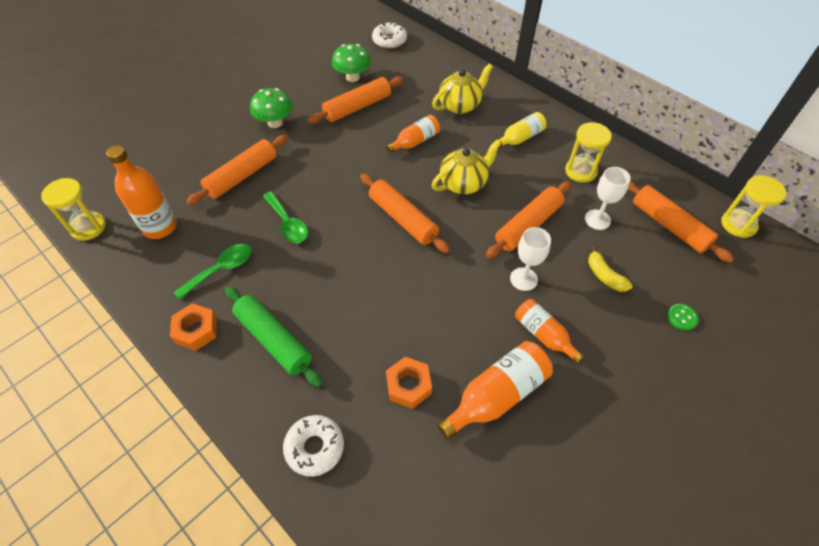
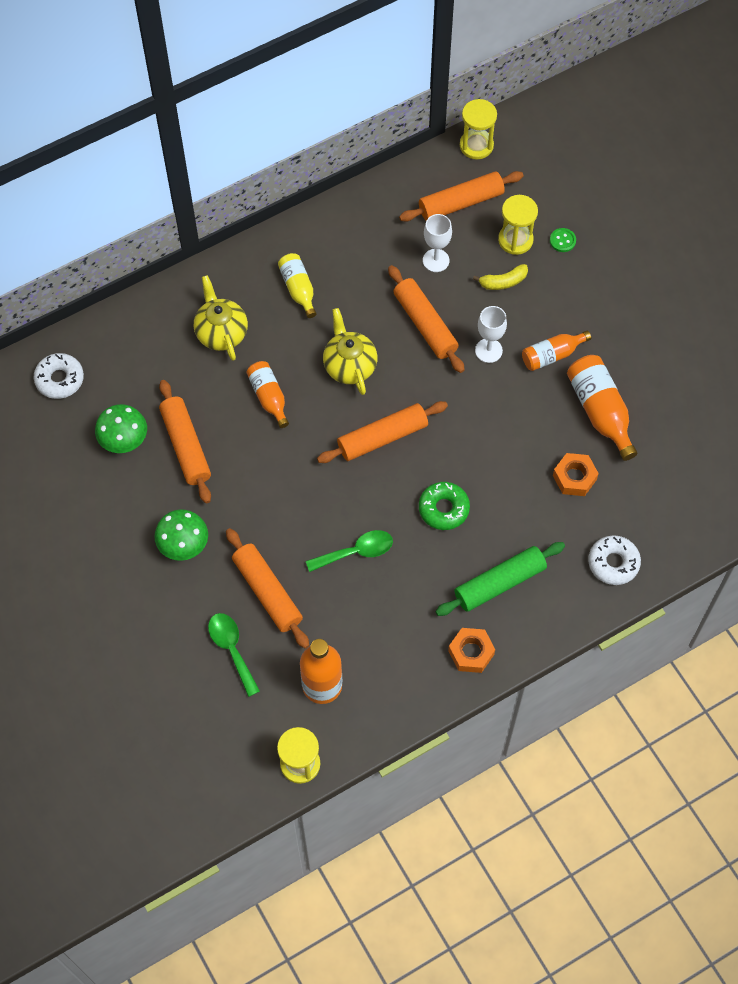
camera: 75 degrees left, 10 degrees up
(221, 269) = (401, 625): green spoon -> green spoon (232, 649)
(344, 277) = (443, 509): none -> green donut
(580, 171) = (366, 249): yellow hourglass -> yellow hourglass (515, 240)

